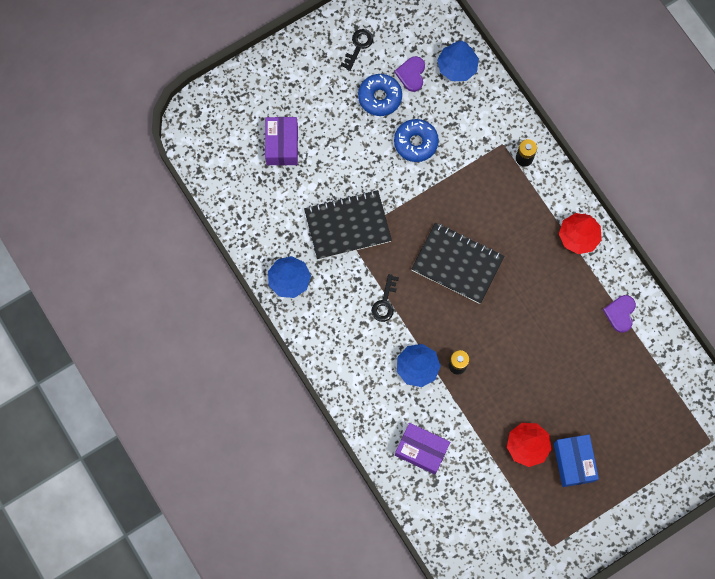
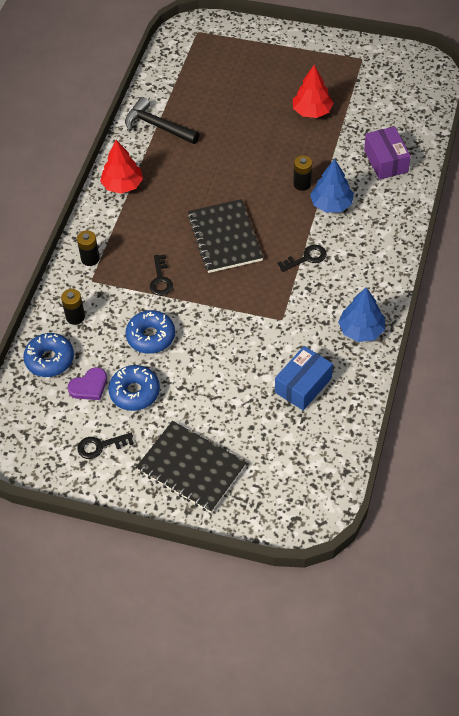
camera: 130 degrees left, 20 degrees down
(282, 145) = (254, 428): purple box -> none
(347, 225) = (273, 327): black notebook -> black notebook (191, 468)
(457, 67) = (50, 359): blue tree -> blue donut
(460, 189) = (160, 279): none -> black key
(479, 109) = (75, 317): none -> black battery
(573, 462) = (293, 83): blue box -> blue box (303, 385)
(620, 313) = (158, 126): purple heart -> black hammer

